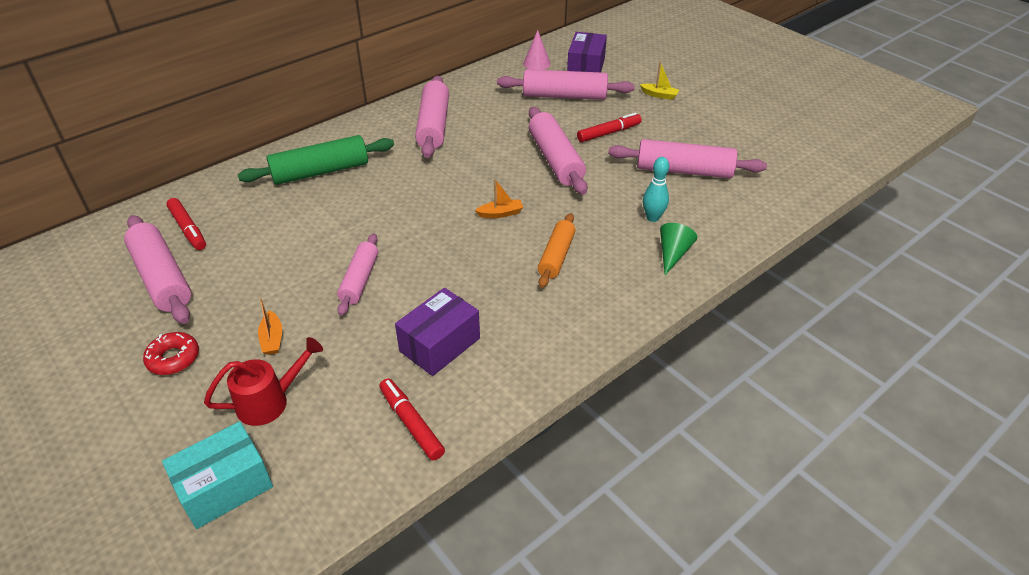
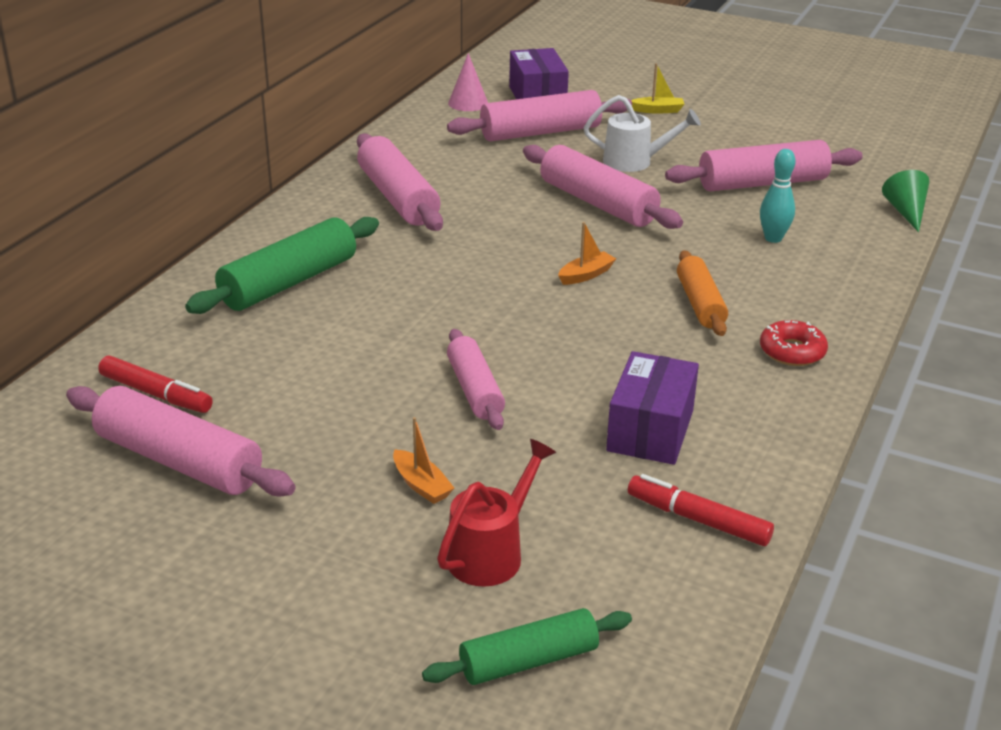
camera: 25 degrees left, 10 degrees down
(173, 358) = (300, 546): red donut -> red donut (792, 351)
(225, 487) = (528, 660): turquoise box -> green rolling pin
(608, 133) = (635, 162): red marker -> white watering can
(673, 254) = (831, 269): green cone -> green cone (905, 212)

